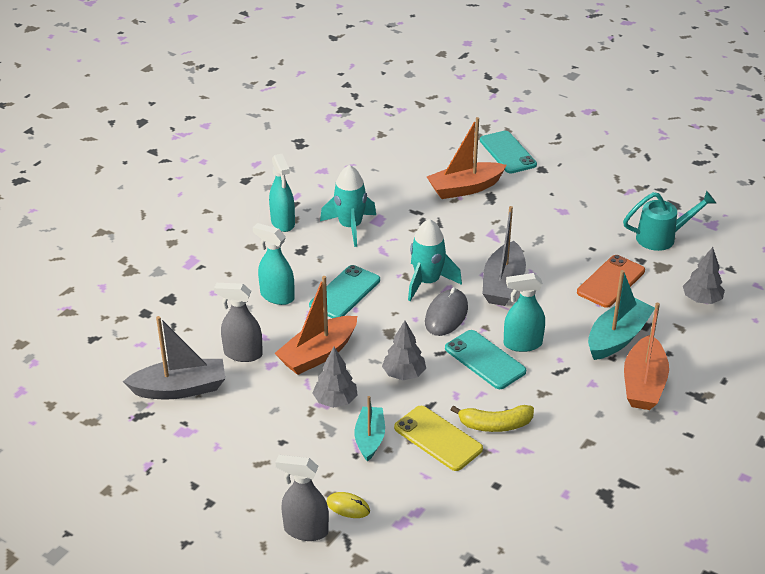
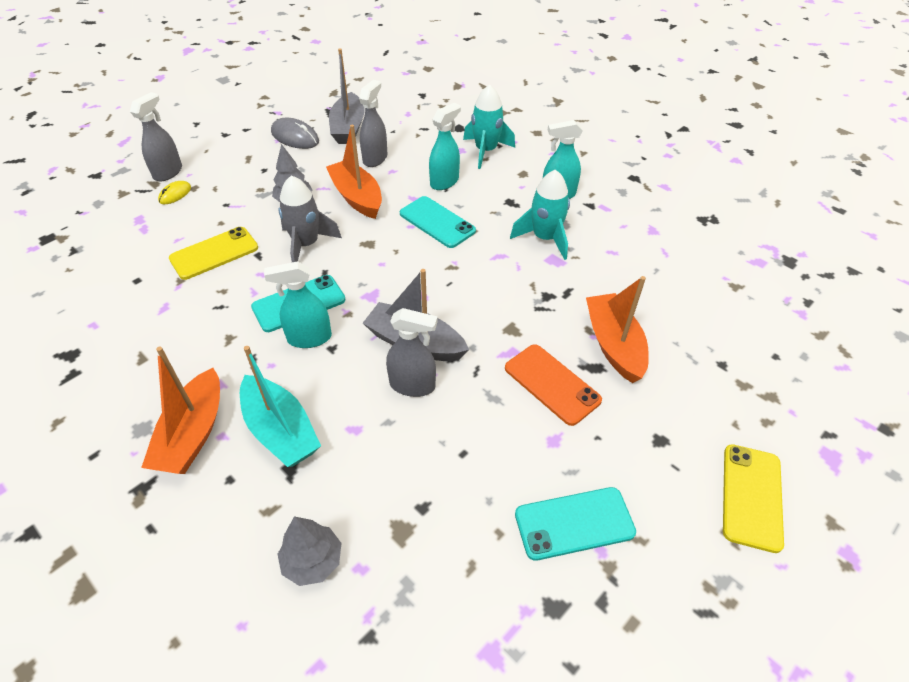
camera: 100 degrees right, 10 degrees up
(370, 439) = (239, 214): turquoise boat -> none
(404, 374) = (306, 244): grey tree -> grey rocket
(427, 282) = (436, 281): turquoise rocket -> turquoise rocket (486, 151)
(446, 315) = (378, 287): grey mouse -> grey mouse (295, 137)
(495, 425) = (207, 293): yellow banana -> none
(507, 152) = (702, 408): turquoise phone -> turquoise phone (574, 523)
(522, 344) = (309, 338): turquoise spray bottle -> turquoise spray bottle turned 105 degrees counterclockwise
(545, 279) = (412, 385): none -> grey spray bottle
(567, 138) = (751, 496): none -> yellow phone
(611, 282) = (387, 455): orange phone -> orange phone (552, 384)
(643, 384) = (193, 434): orange boat -> orange boat turned 105 degrees counterclockwise
(662, 238) = (469, 557): turquoise watering can -> none

